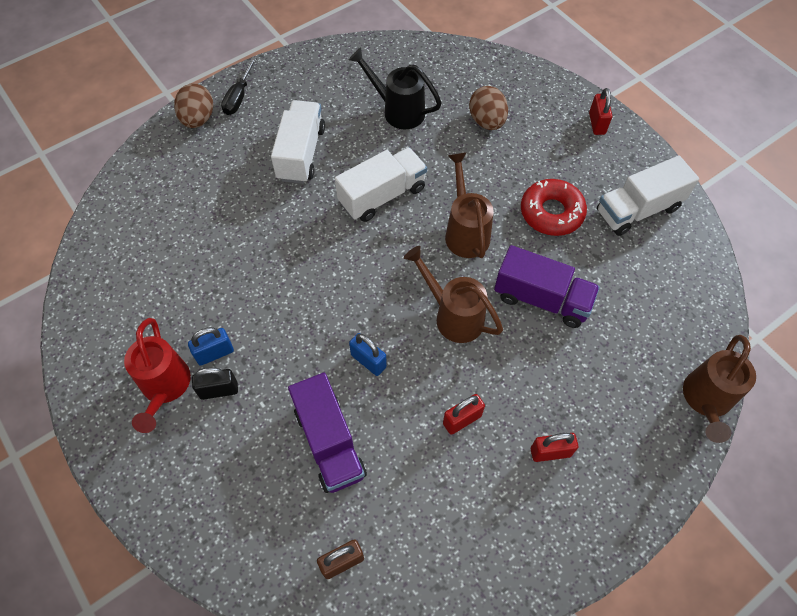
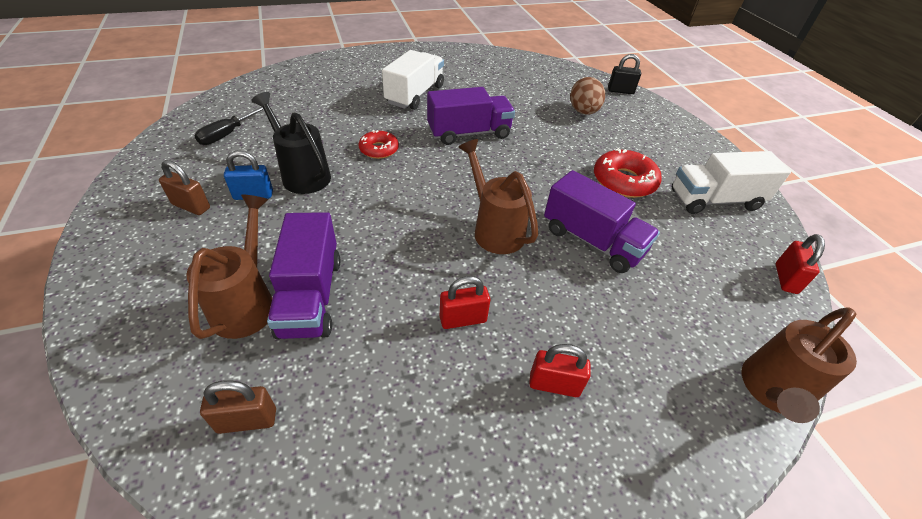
camera: 15 degrees right, 15 degrees down
(165, 387) = (191, 206): red watering can -> brown padlock
(198, 119) = (348, 61): brown egg -> none
(219, 390) = (236, 222): black padlock -> black padlock (620, 91)
(239, 97) = (386, 57): black screwdriver -> black screwdriver (228, 134)
(303, 251) = (379, 149): none -> red donut
(368, 361) = (391, 241): blue padlock -> none
(382, 195) = (469, 133): white truck -> purple truck
(398, 111) = (509, 90): black watering can -> black watering can (302, 175)
(465, 232) = (534, 174): brown watering can -> brown watering can (246, 303)
(597, 124) = (686, 135): red padlock -> red padlock (785, 279)

